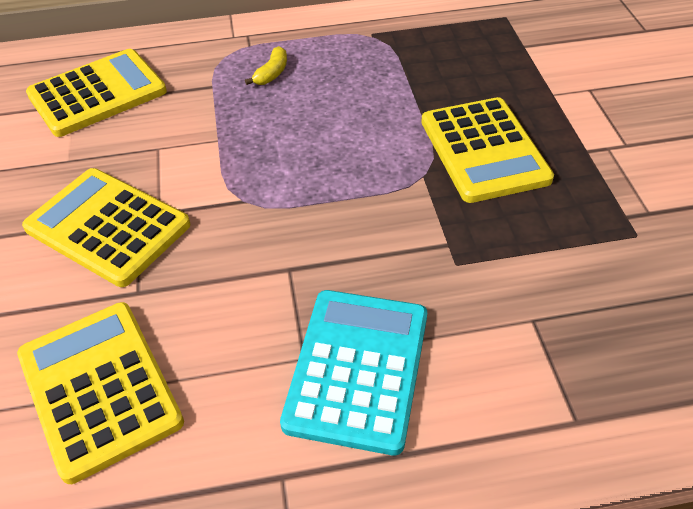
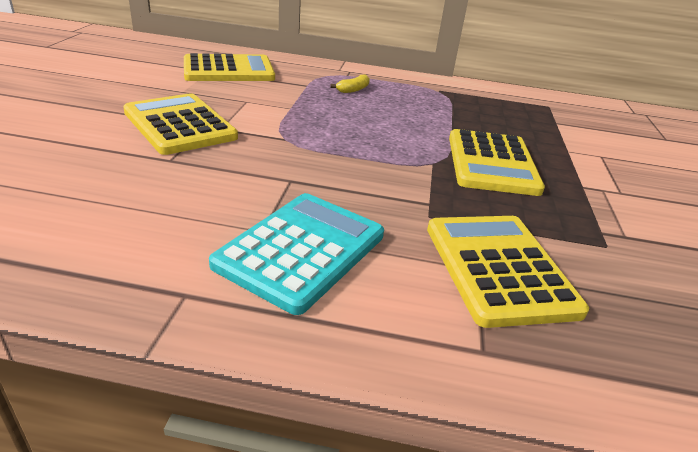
camera: 15 degrees right, 15 degrees down
(99, 388) = (95, 198): yellow calculator -> yellow calculator (499, 268)

